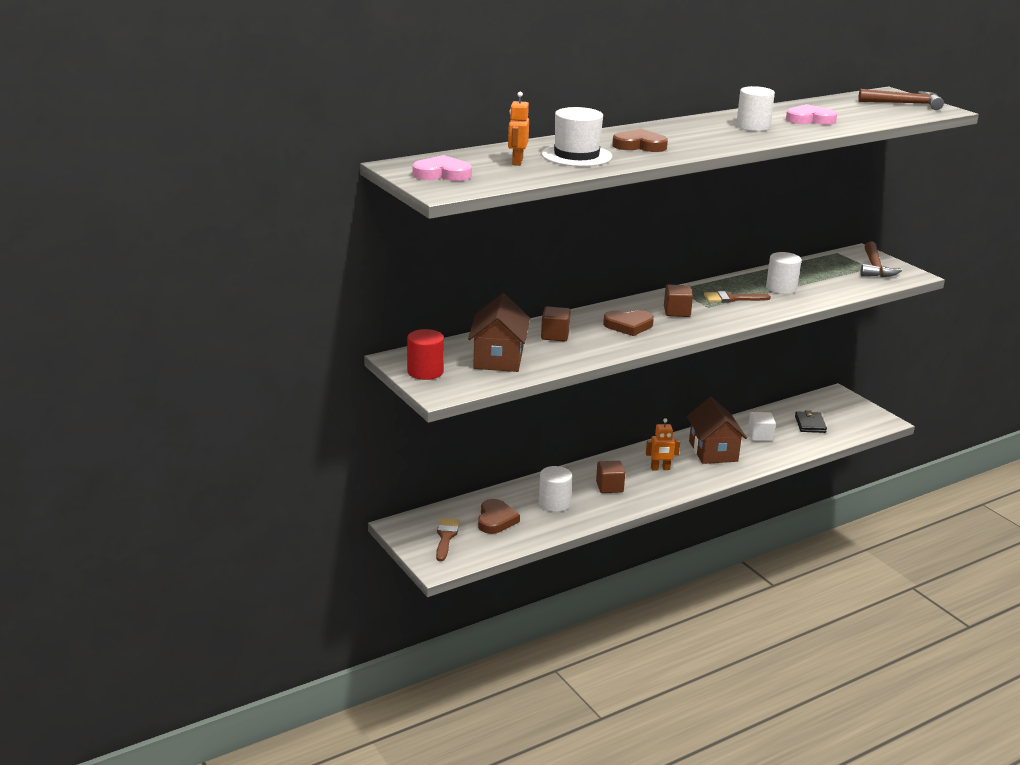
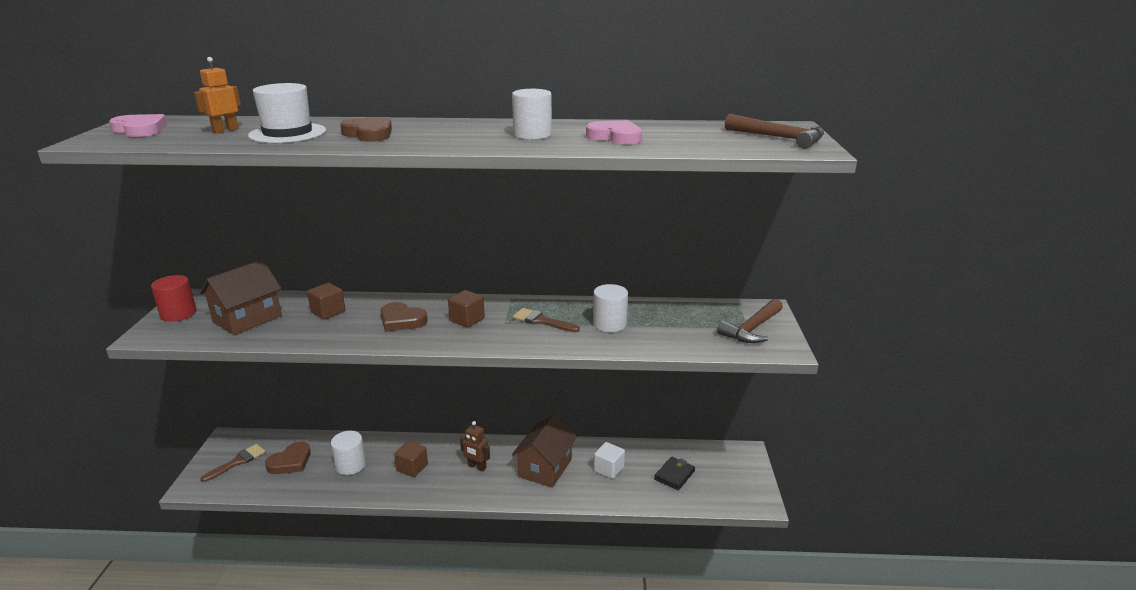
camera: 35 degrees right, 0 degrees up
(660, 468) = (477, 467): orange robot -> brown robot

